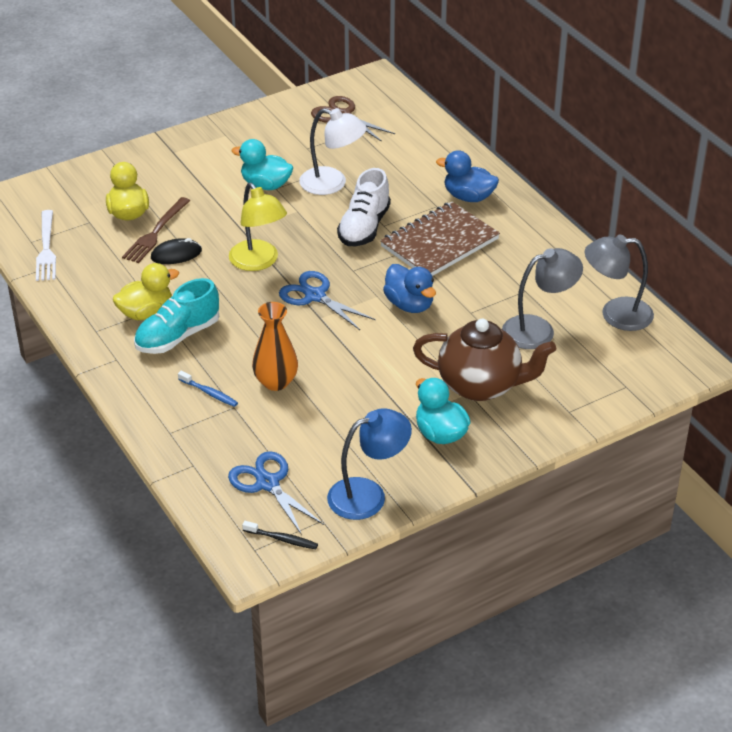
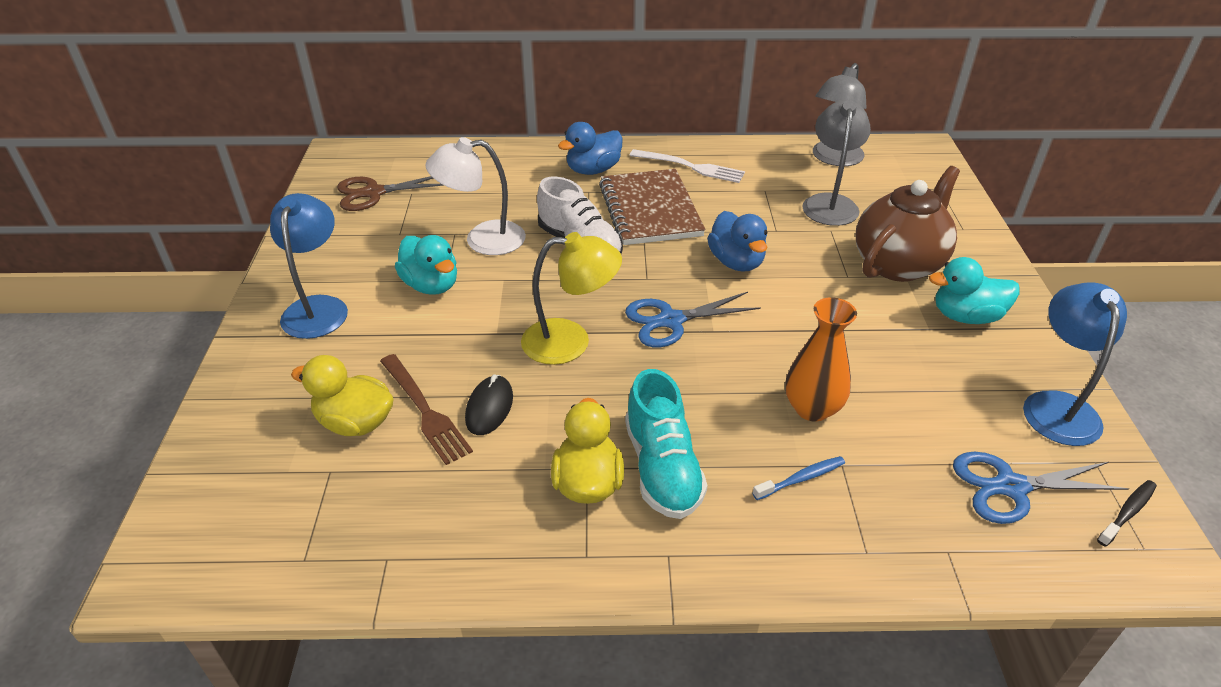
camera: 60 degrees left, 0 degrees up
(46, 249) = (342, 546): white fork -> white fork (692, 167)
(208, 153) = (318, 307): none -> blue lamp
(266, 185) = (431, 285): turquoise duck -> turquoise duck turned 90 degrees counterclockwise
(332, 184) = (482, 239): white lamp -> white lamp turned 150 degrees counterclockwise
(409, 304) = (736, 262): blue duck -> blue duck turned 75 degrees clockwise

